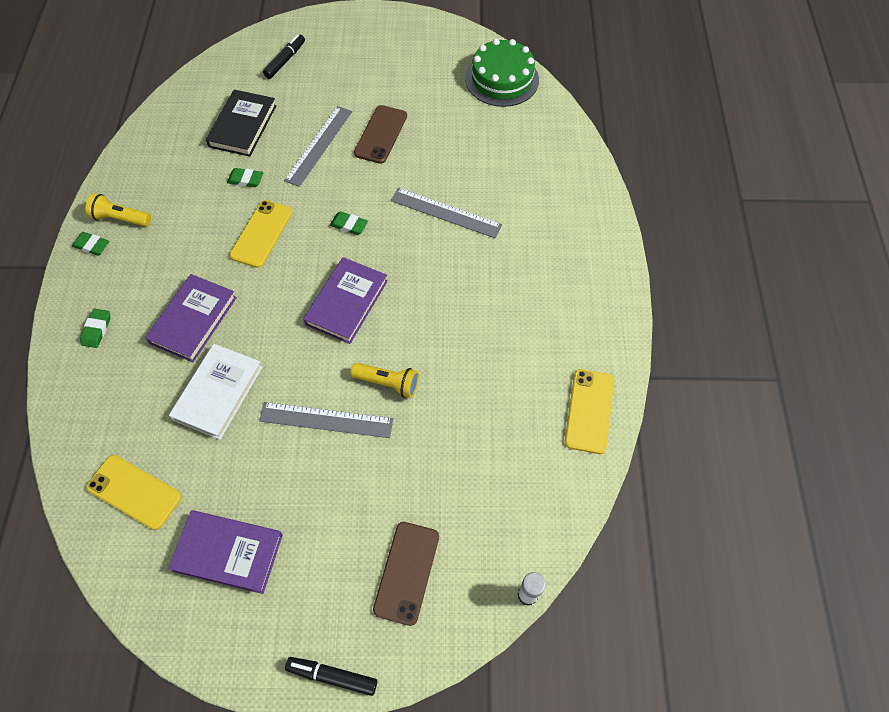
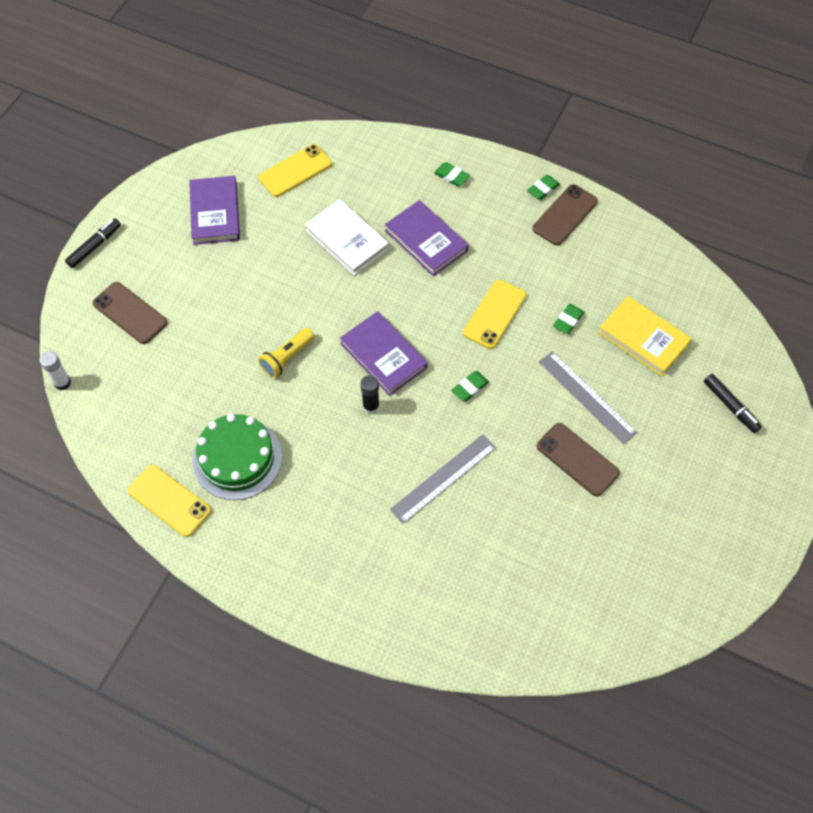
camera: 115 degrees right, 0 degrees up
(120, 218) = (565, 215): yellow flashlight -> brown phone
(228, 552) = (215, 213): purple book -> purple book turned 45 degrees counterclockwise
(242, 126) = (643, 338): black book -> yellow book
(261, 234) = (495, 314): yellow phone -> yellow phone turned 75 degrees clockwise
(326, 420) = (280, 303): grey ruler -> none
(405, 291) = (371, 406): none -> black glue stick
(502, 79) = (612, 624): green cake -> green cake (237, 458)

